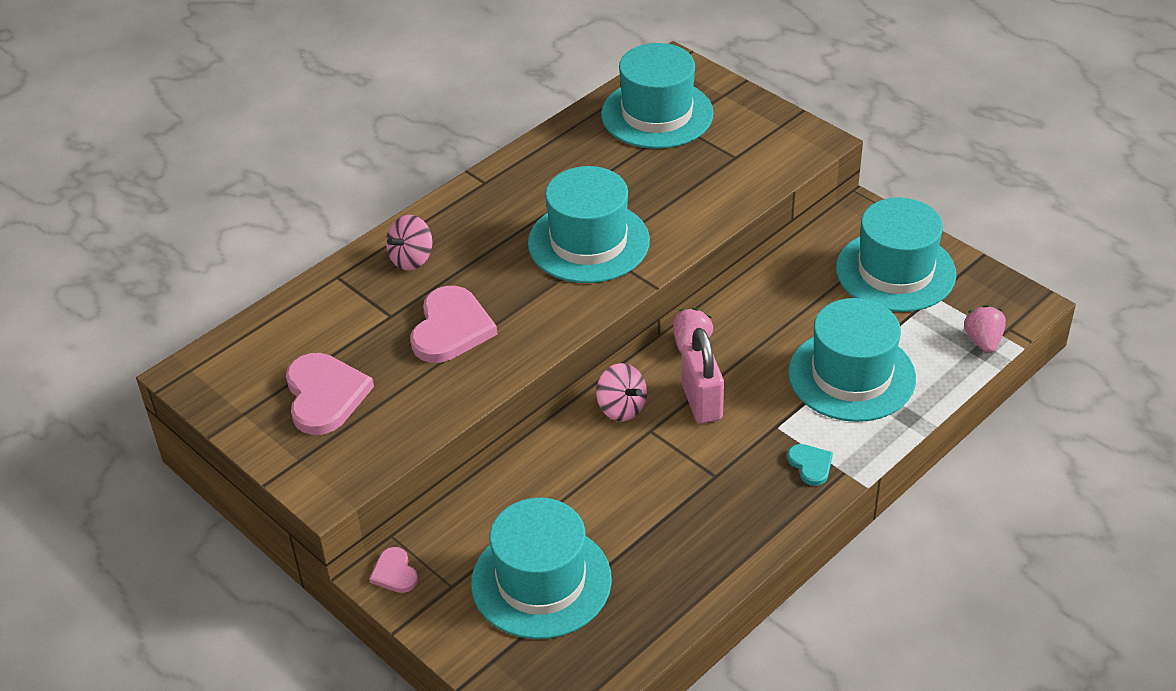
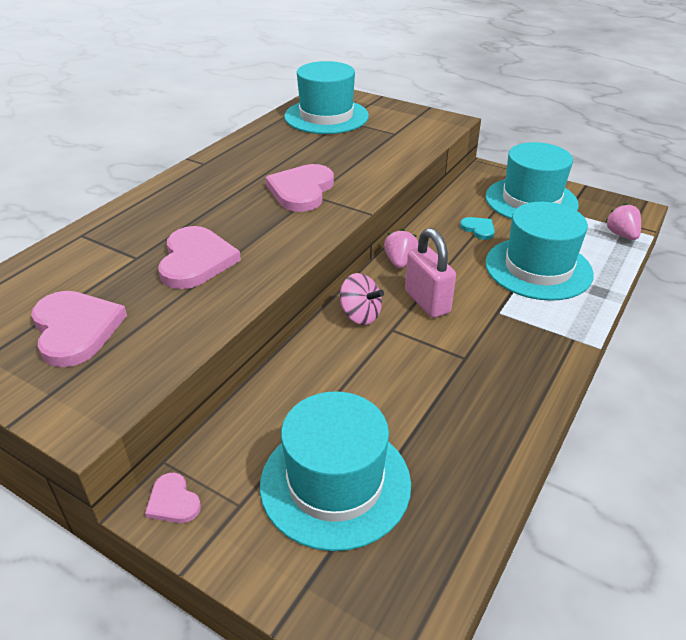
camera: 15 degrees left, 5 degrees down
(411, 259) = (150, 216): pink spinning top -> none
(588, 242) = (301, 190): turquoise hat -> pink heart
(810, 465) = (543, 337): turquoise heart -> turquoise heart (478, 229)

